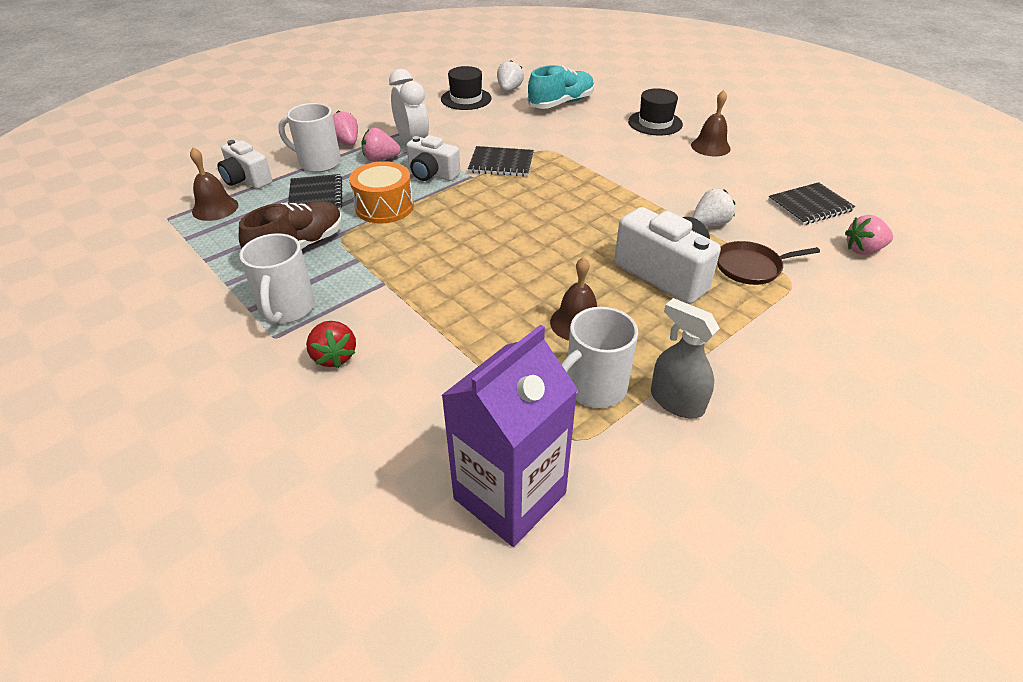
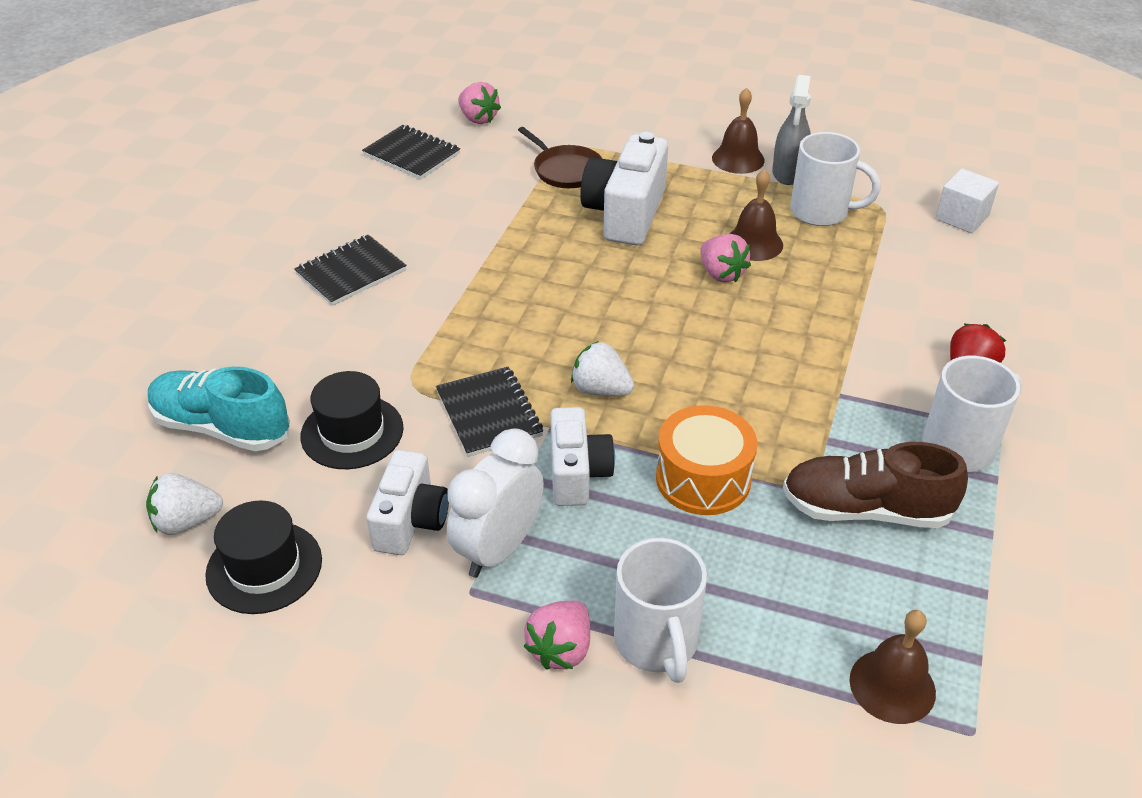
camera: 120 degrees left, 0 degrees up
(246, 180) = (789, 710): white camera -> white camera (410, 521)
(315, 197) = (749, 574): black notebook -> black notebook (351, 272)
(380, 159) = (580, 562): pink strawberry -> pink strawberry (721, 274)
(510, 496) = (962, 217): purple carton -> white cube
(655, 123) = (249, 305): black hat -> black hat (352, 432)
(709, 224) = (504, 206): white strawberry -> white strawberry (600, 390)
(710, 147) = (302, 242): brown bell -> brown bell (738, 159)

